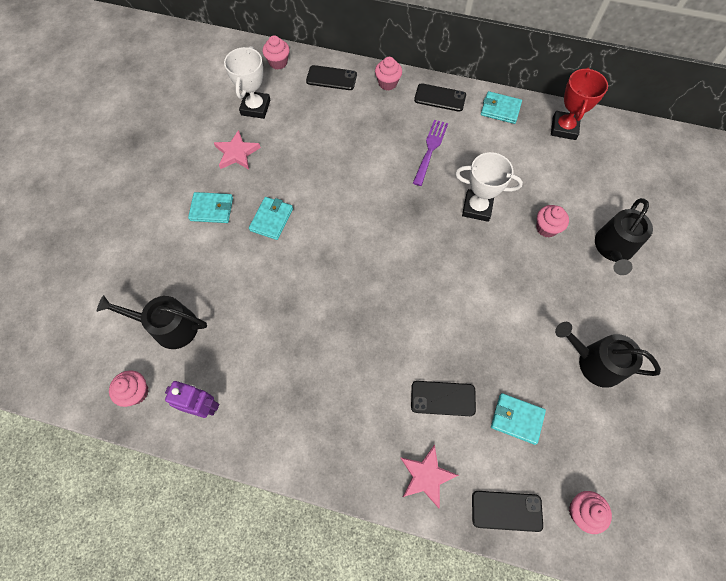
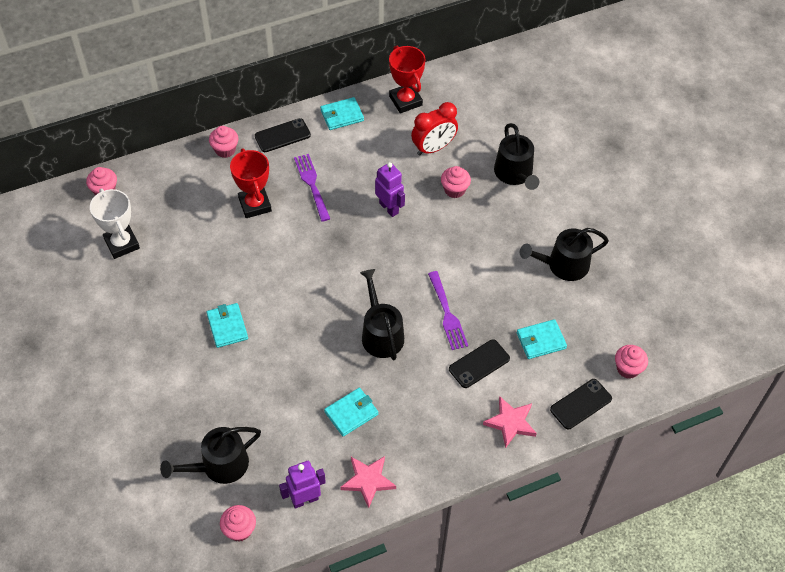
camera: 40 degrees left, 10 degrees down
(212, 209) = (165, 353): turquoise wallet -> turquoise wallet (351, 413)
(237, 153) = (142, 293): pink star -> pink star (368, 481)
(331, 78) = (169, 175): black phone -> none
(373, 138) = (255, 205): none -> red trophy
(382, 309) = (381, 333): none -> black watering can
(452, 332) = (447, 314): none -> purple fork
(477, 207) = (389, 208): white trophy -> purple robot
(556, 181) = (433, 148): none -> red clock

